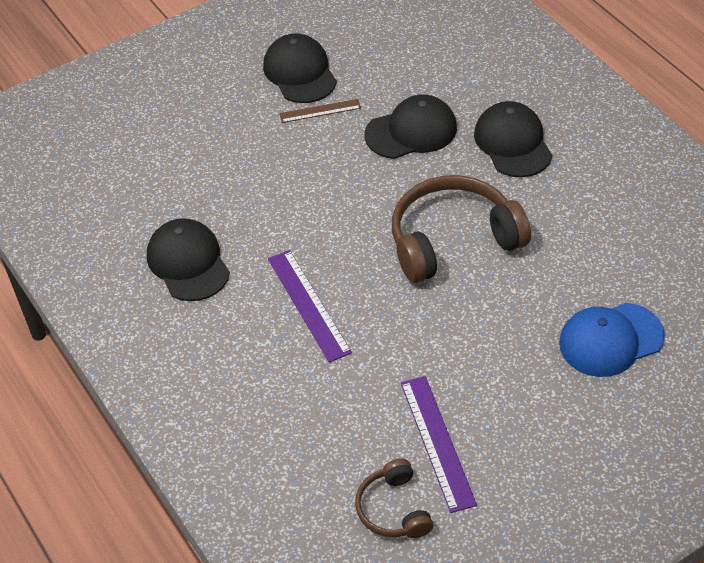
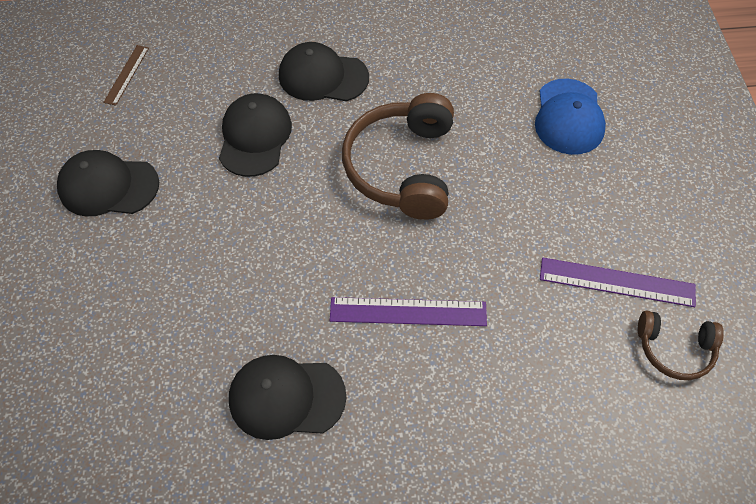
camera: 65 degrees left, 10 degrees up
(320, 111) = (172, 193): brown ruler -> brown ruler (126, 74)

